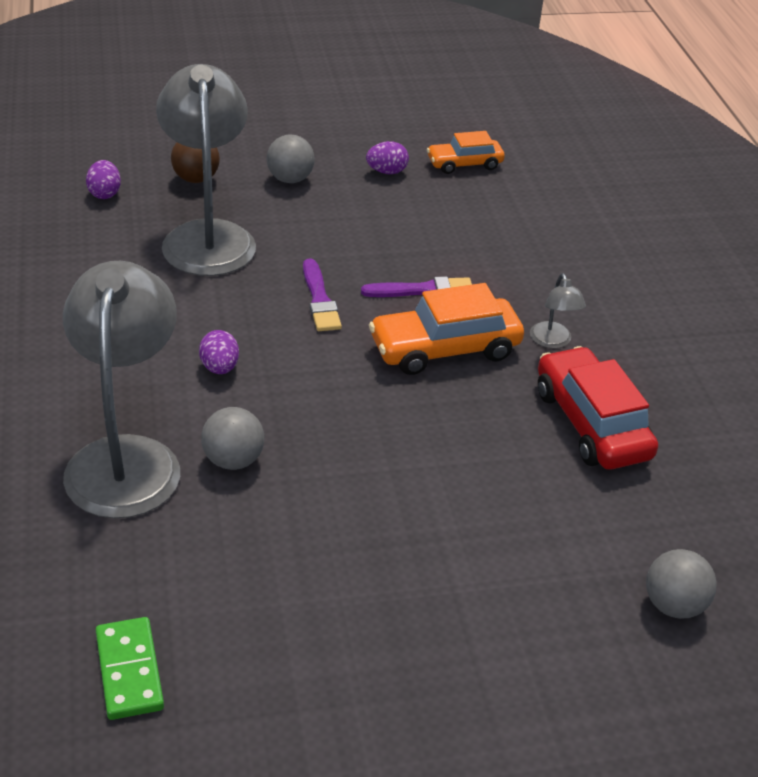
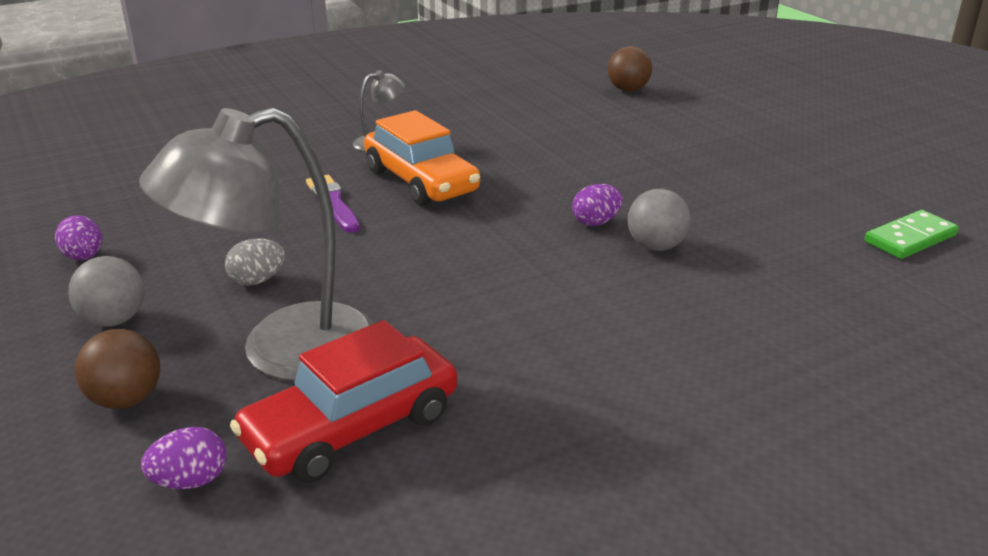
camera: 105 degrees left, 10 degrees down
(126, 458) = (710, 300): grey lamp -> none
(219, 368) = (535, 282): purple egg -> purple egg (596, 222)
(308, 237) = (257, 280): none -> grey egg
(320, 300) = (380, 251): purple brush -> none
(464, 164) = (59, 214): orange car -> none
(591, 423) = (475, 122): red car -> red car (351, 428)
(673, 605) = (628, 90): grey ball -> brown ball

